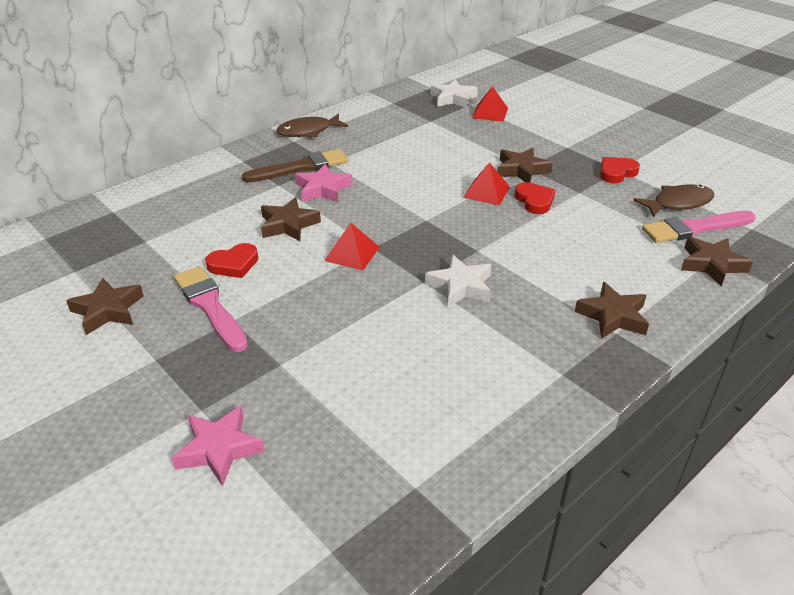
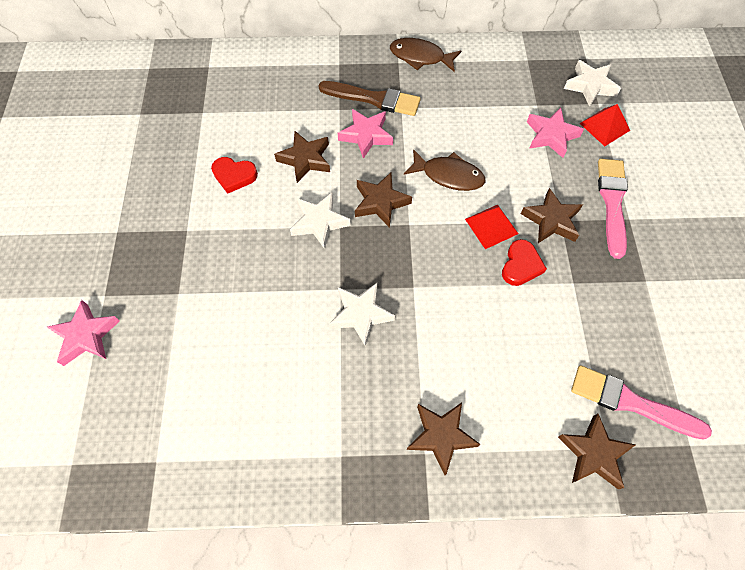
camera: 40 degrees right, 25 degrees up
(108, 310) = (128, 166): brown star -> brown star (380, 202)
(210, 306) = (185, 207): pink brush -> pink brush (612, 202)
(352, 253) = (319, 222): red pyramid -> white star
(461, 131) = (551, 135): none -> pink star
(616, 173) = (639, 283): red heart -> none
(678, 203) = (653, 362): brown fish -> brown fish (448, 175)

